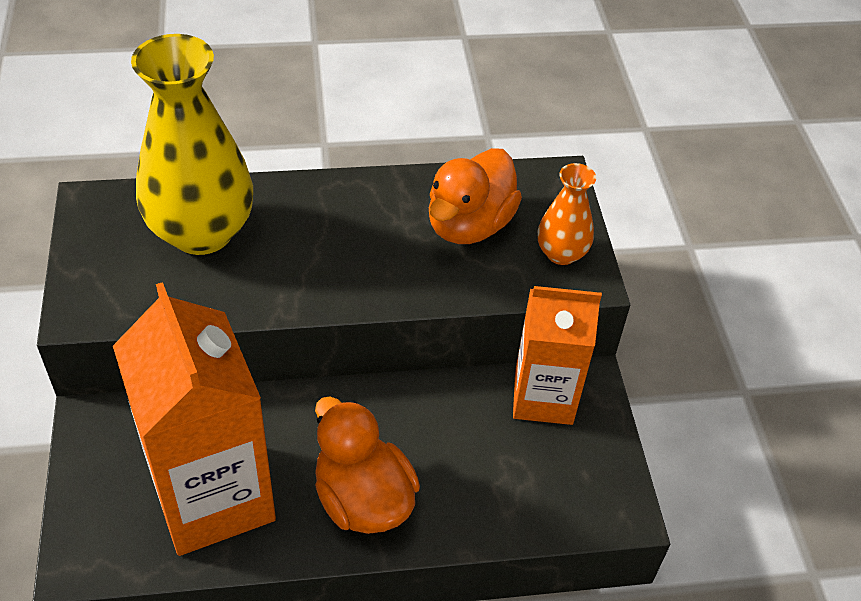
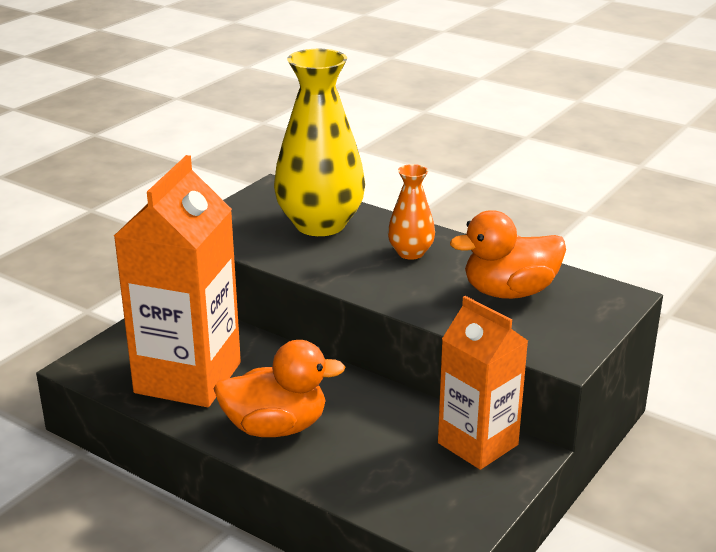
camera: 45 degrees right, 20 degrees down
(363, 499) = (275, 427): orange duck -> orange duck turned 75 degrees clockwise
(561, 253) = (562, 335): orange vase -> orange vase (410, 253)

